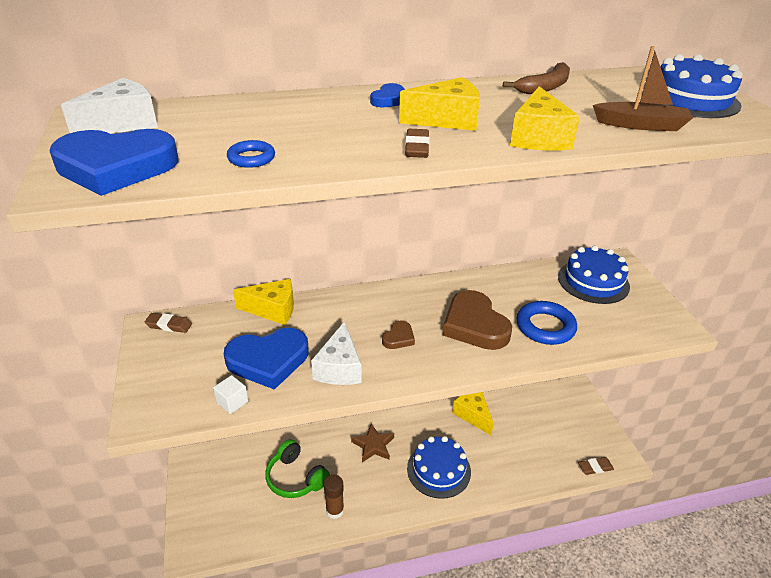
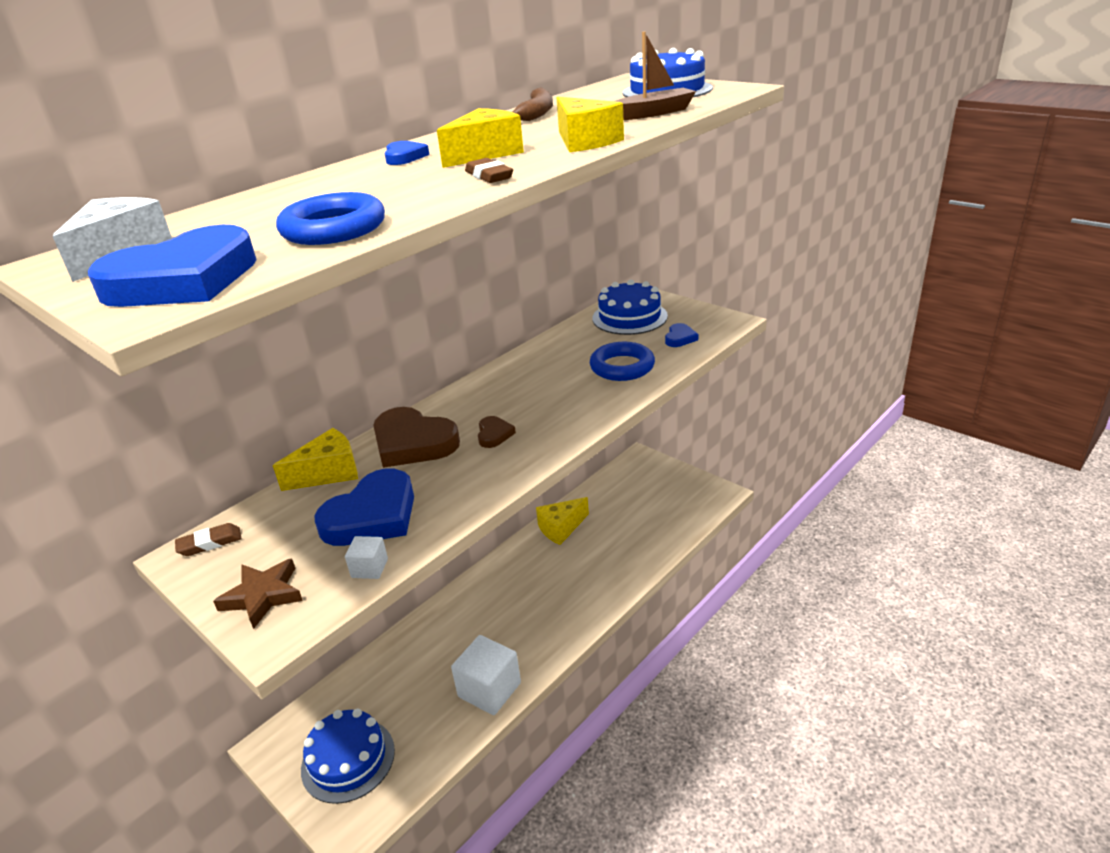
camera: 30 degrees left, 5 degrees down
(251, 158) = (333, 229): blue ring -> blue ring, size x1.85
(295, 478) = (419, 686): green headphones -> none
(335, 510) = (489, 690): brown glue stick -> white cube
(339, 368) = (458, 485): white cheese -> none
(373, 445) = (481, 608): brown star -> brown star (263, 596)
(438, 470) = (566, 592): blue cake -> blue cake (348, 759)
(473, 415) = (561, 528): yellow cheese -> yellow cheese turned 60 degrees counterclockwise
(474, 325) = (557, 393): brown heart -> brown heart (413, 443)
(595, 467) = (704, 512): brown eraser -> none
(618, 323) = (680, 338): none -> blue heart

